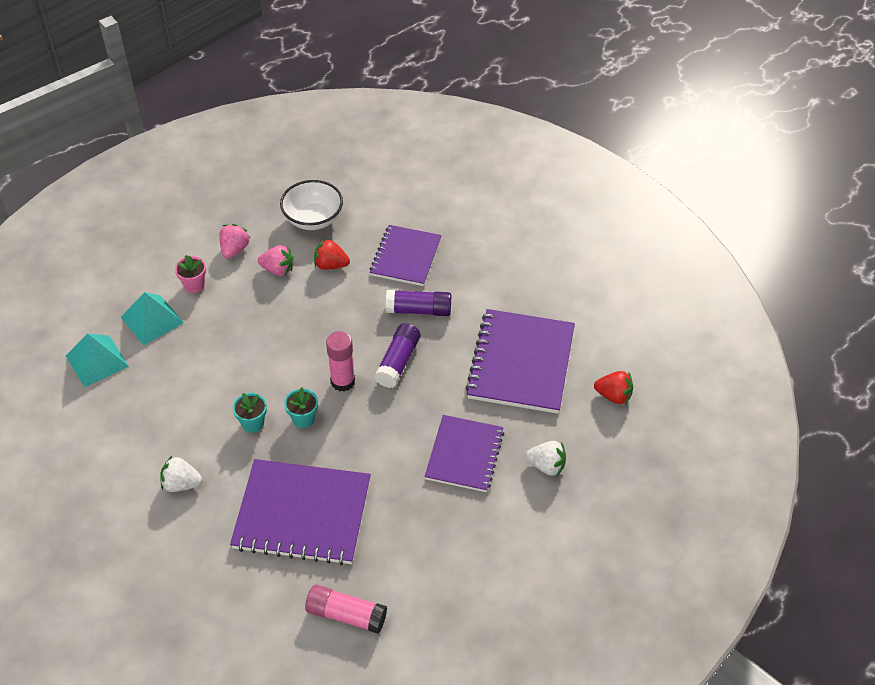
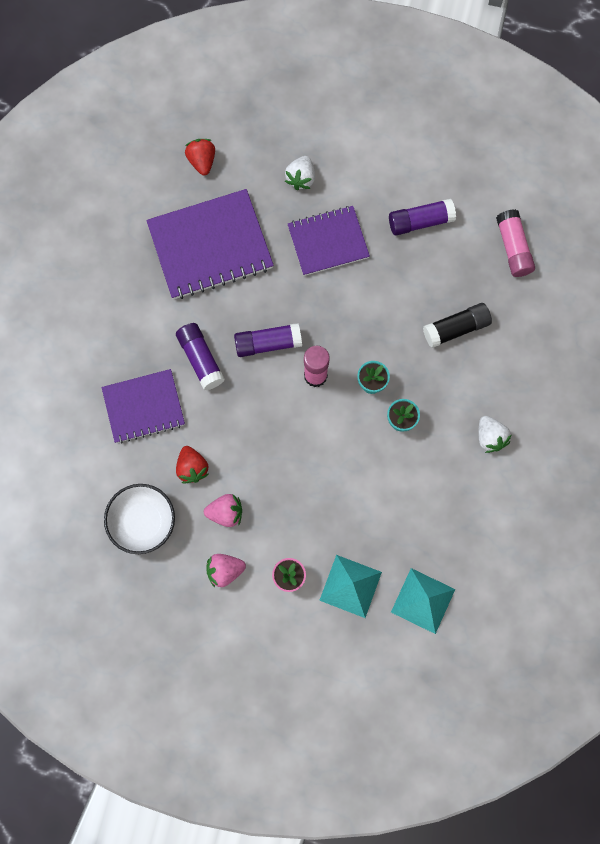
camera: 120 degrees left, 25 degrees up
(278, 270) = (225, 513): pink strawberry -> pink strawberry turned 105 degrees clockwise
(302, 514) = (456, 328): purple notebook -> black glue stick
(433, 545) = (420, 222): none -> purple glue stick
(546, 466) = (301, 178): white strawberry -> white strawberry turned 150 degrees counterclockwise

